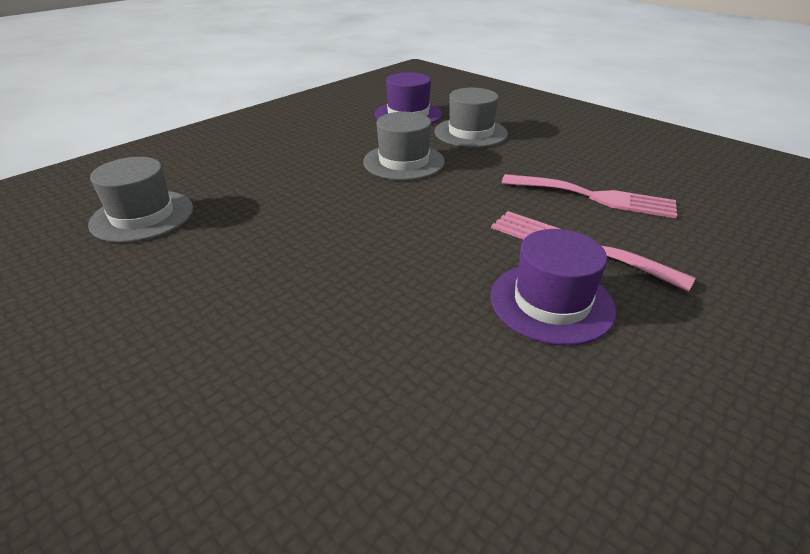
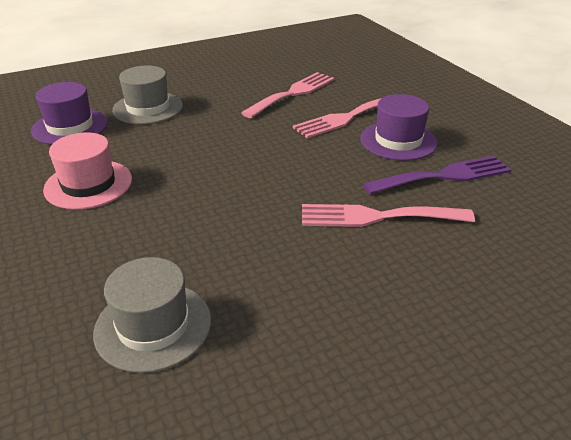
camera: 70 degrees left, 0 degrees up
(325, 144) = (88, 184): none -> pink hat
(341, 311) = (377, 217): none -> pink fork
(403, 162) = (173, 150): grey hat -> none
(481, 363) = (444, 176): none -> purple fork

